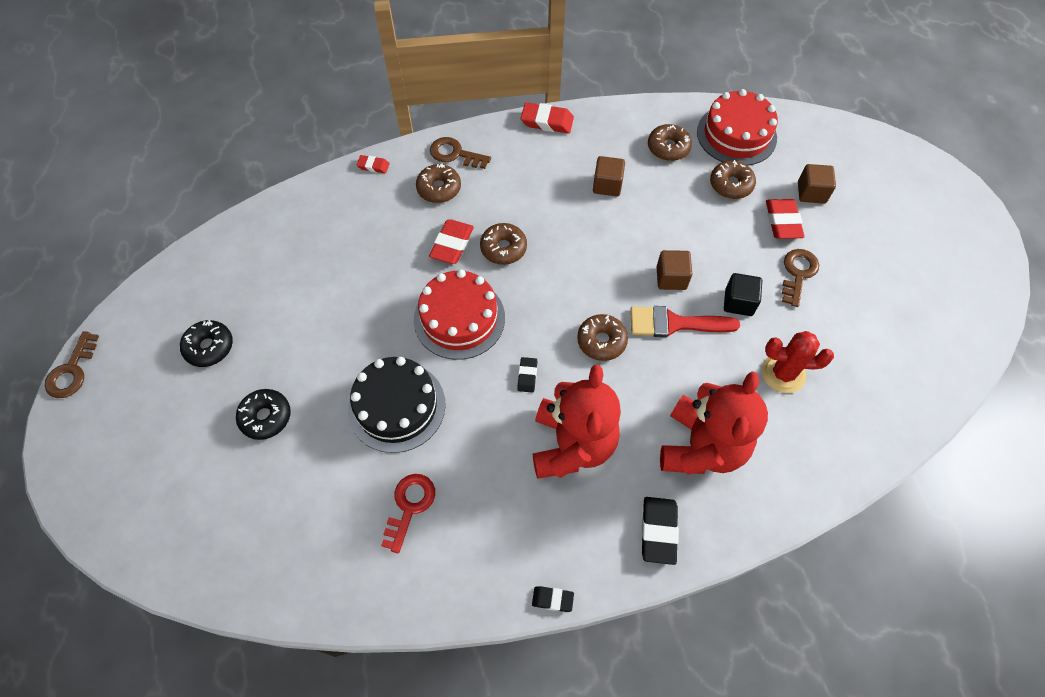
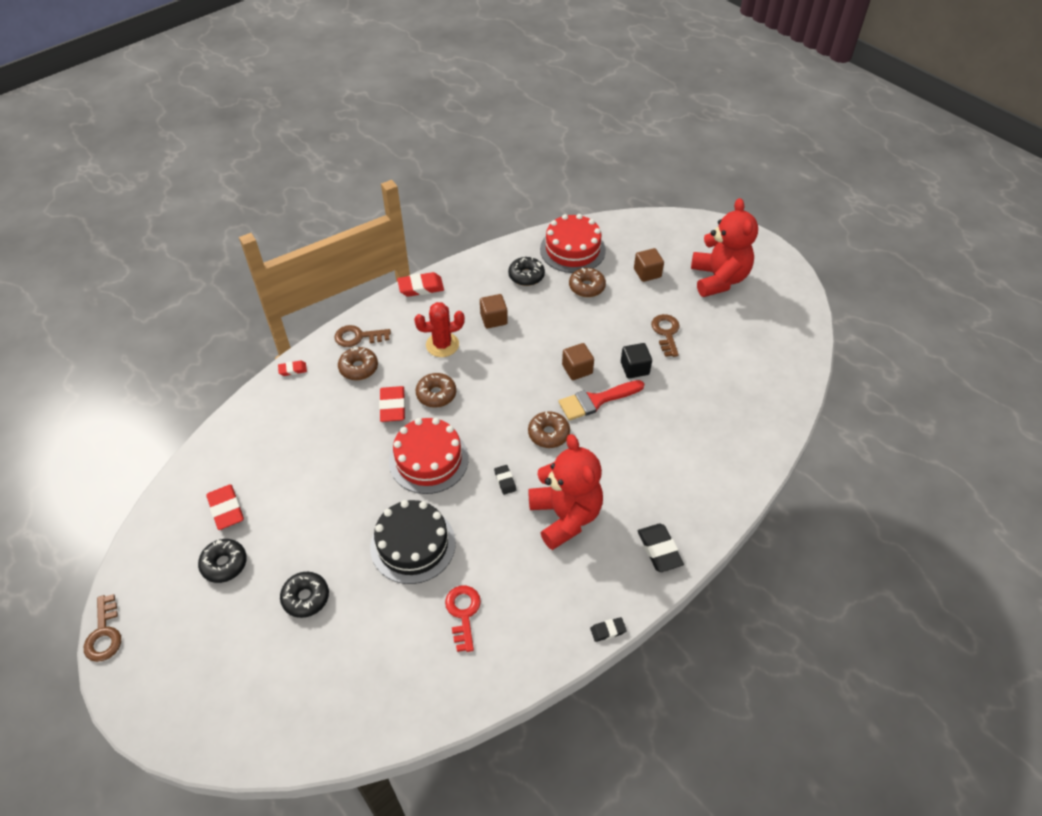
camera: 25 degrees left, 10 degrees down
(668, 147) = (526, 276): brown donut -> black donut
(701, 447) = (659, 479): red teddy bear -> red teddy bear (718, 279)
(782, 222) = (637, 300): red eraser -> red eraser (226, 509)
(783, 373) = (690, 406): red cactus -> red cactus (442, 345)

